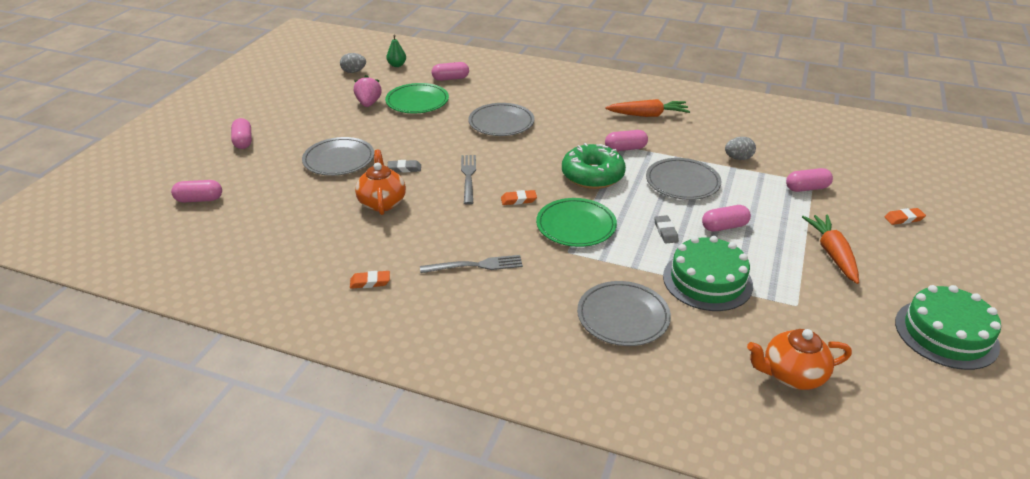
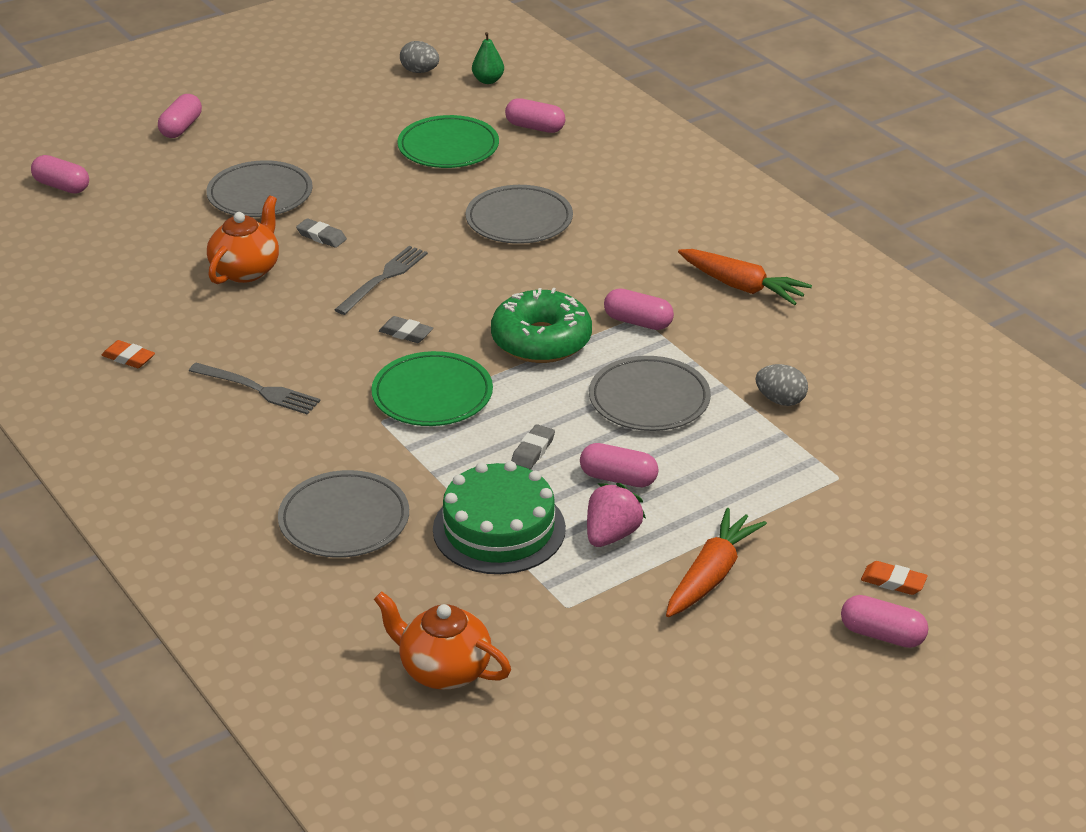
camera: 35 degrees right, 0 degrees up
(368, 103) = (383, 128): pink strawberry -> pink strawberry (611, 535)
(518, 200) = (406, 333): orange eraser -> grey eraser
(807, 188) = (815, 482): pink capsule -> pink capsule (882, 635)
(946, 334) = (706, 728): green cake -> none

